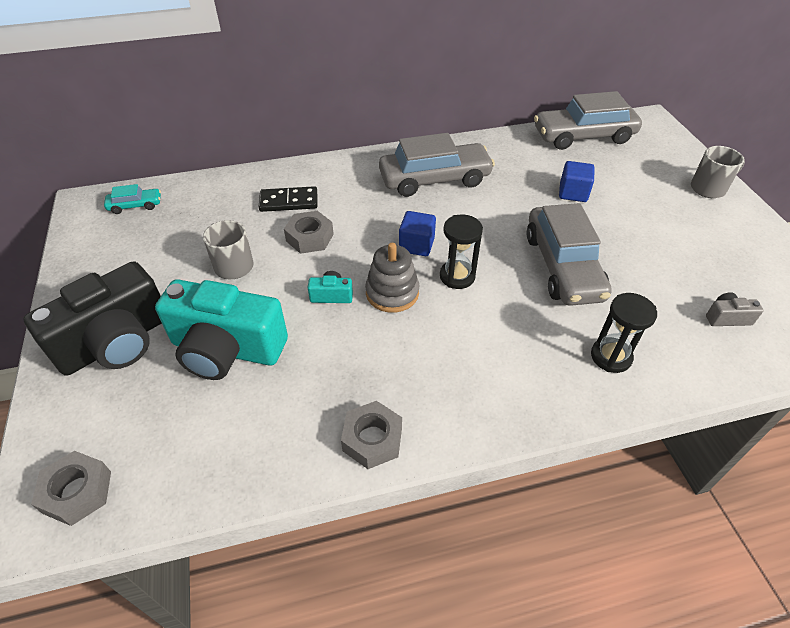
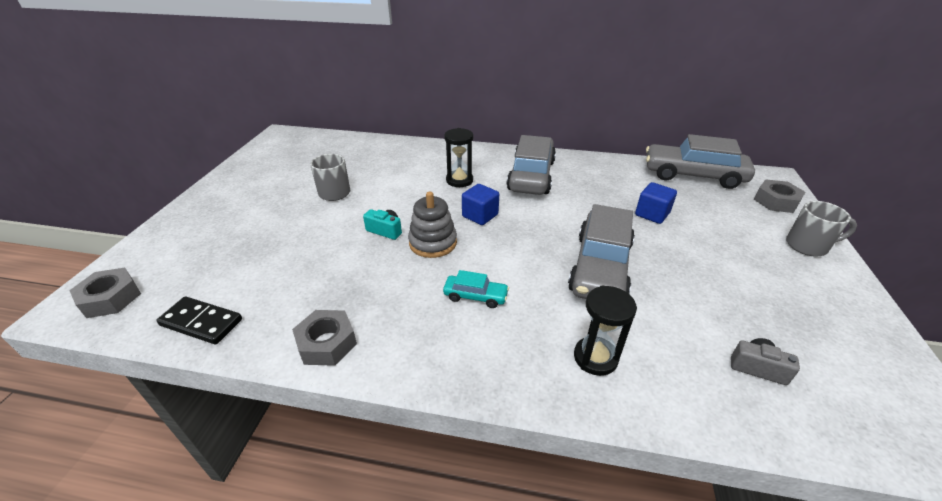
camera: 25 degrees right, 10 degrees down
(117, 342) = (221, 216): black camera -> none
(135, 205) = (307, 142): turquoise car -> turquoise car (475, 296)
(227, 349) = (282, 242): turquoise camera -> none
(289, 201) = (407, 163): black domino -> black domino (201, 322)
(310, 237) = (402, 189): grey nut -> grey nut (776, 201)
(435, 179) = (531, 175): grey car -> grey car turned 90 degrees counterclockwise
(457, 276) = (496, 247): black hourglass -> black hourglass (459, 180)

